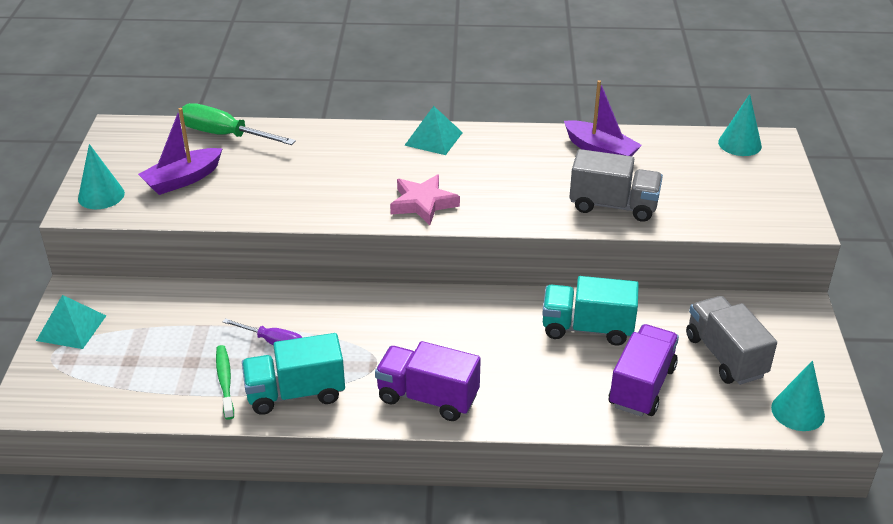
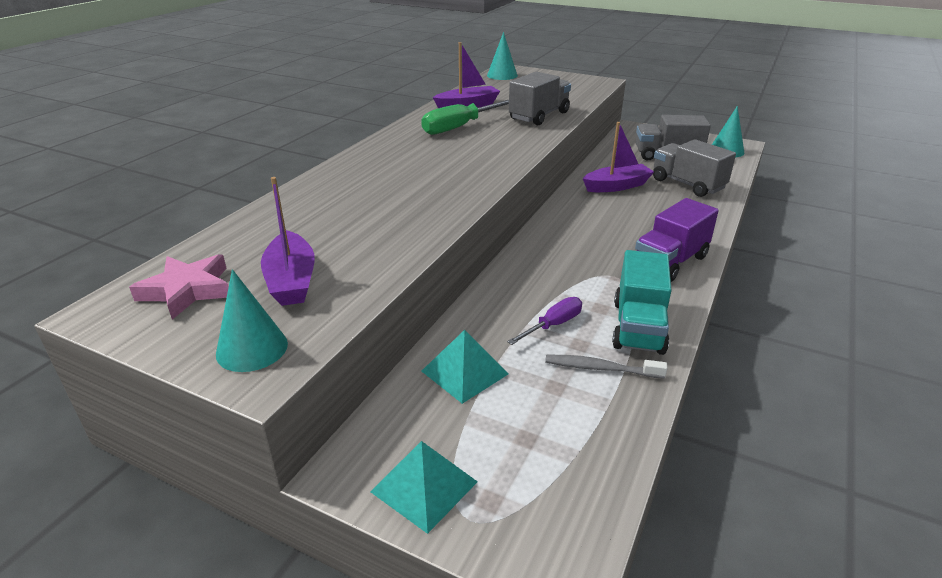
camera: 65 degrees left, 5 degrees down
(225, 135) = (234, 240): green screwdriver -> green screwdriver (459, 127)
(225, 381) = (600, 368): green toothbrush -> grey toothbrush
(423, 203) = (474, 171): pink star -> pink star (187, 290)
(433, 138) = (381, 149): turquoise pyramid -> turquoise pyramid (464, 372)
(587, 328) = (616, 186): turquoise truck -> purple boat
(641, 386) = (687, 184): purple truck -> grey truck

